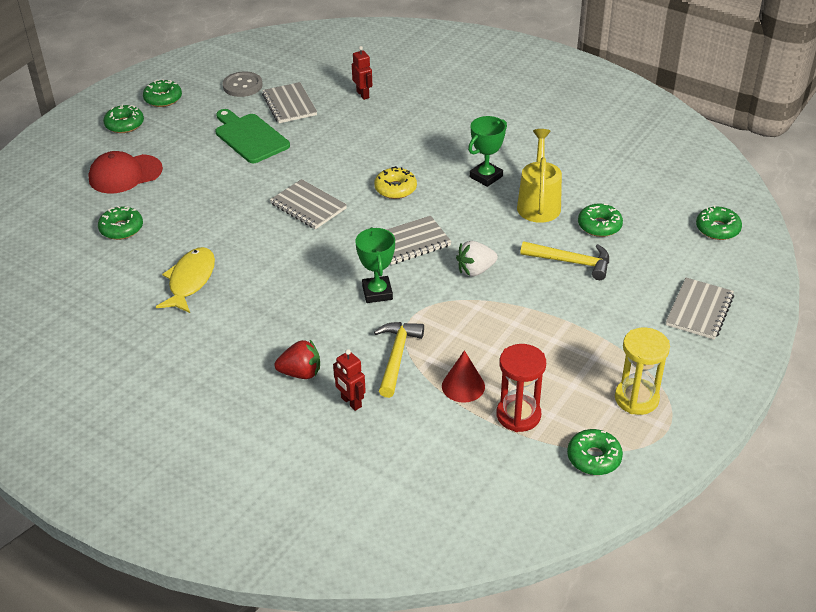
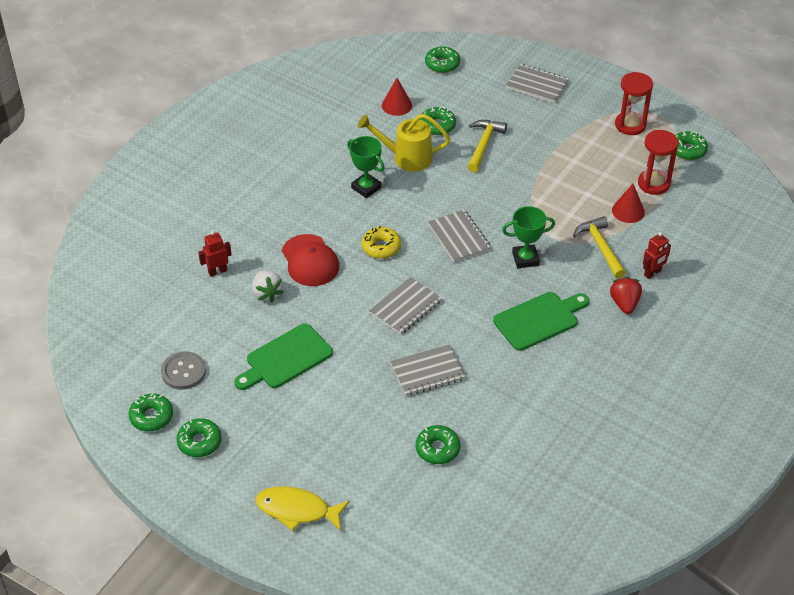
camera: 90 degrees left, 5 degrees up
(124, 124) = (248, 472): green donut -> green donut (151, 417)
(125, 174) = (345, 458): red cap -> red cap (310, 261)
(190, 280) = (514, 386): yellow fish -> yellow fish (297, 510)
(281, 301) = (539, 320): none -> green cutting board
(289, 105) = (228, 329): grey notebook -> grey notebook (427, 372)
(396, 357) = (600, 247): yellow hammer -> yellow hammer turned 60 degrees clockwise
(475, 270) = (495, 199): white strawberry -> white strawberry (267, 293)
(629, 195) = (397, 105): none -> red cone
(636, 398) = (630, 125): yellow hourglass -> red hourglass

